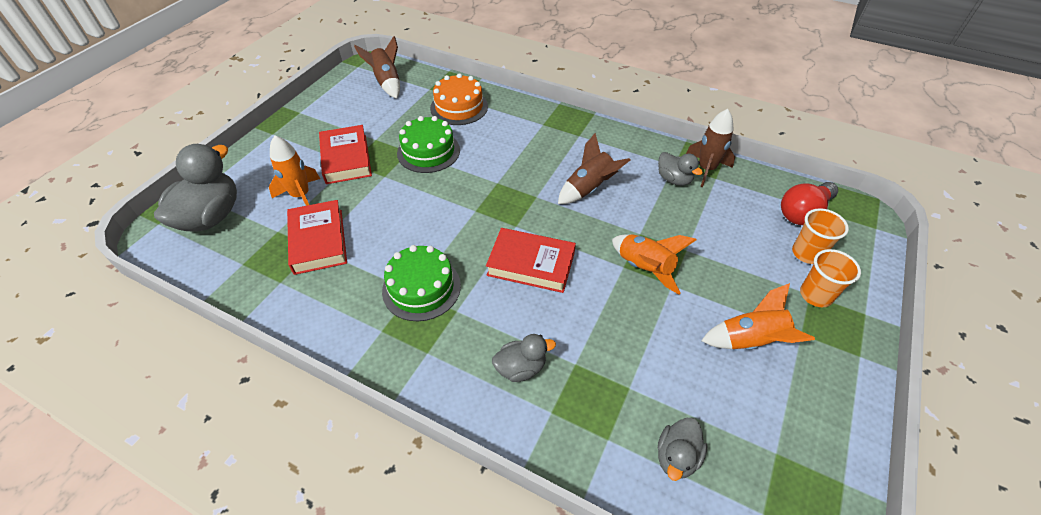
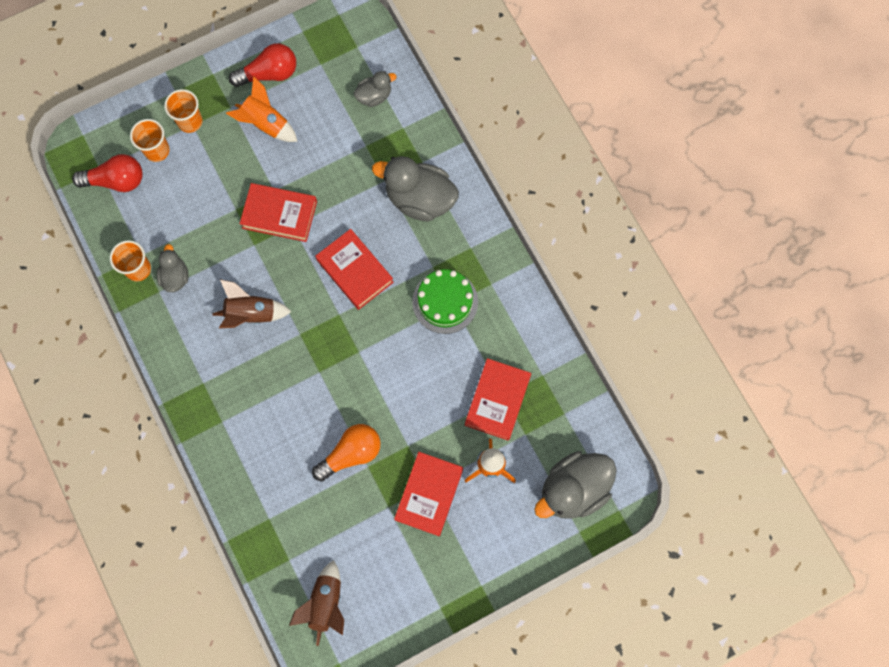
camera: 145 degrees left, 25 degrees up
(428, 151) = (351, 453): green cake -> orange light bulb
(459, 107) = (280, 504): orange cake -> none
(521, 368) = (419, 199): grey duck -> grey duck, size x1.87
(644, 268) = (279, 214): orange rocket -> red book
(706, 169) = (138, 269): brown rocket -> orange cup
(811, 397) = (269, 74): none -> red light bulb

